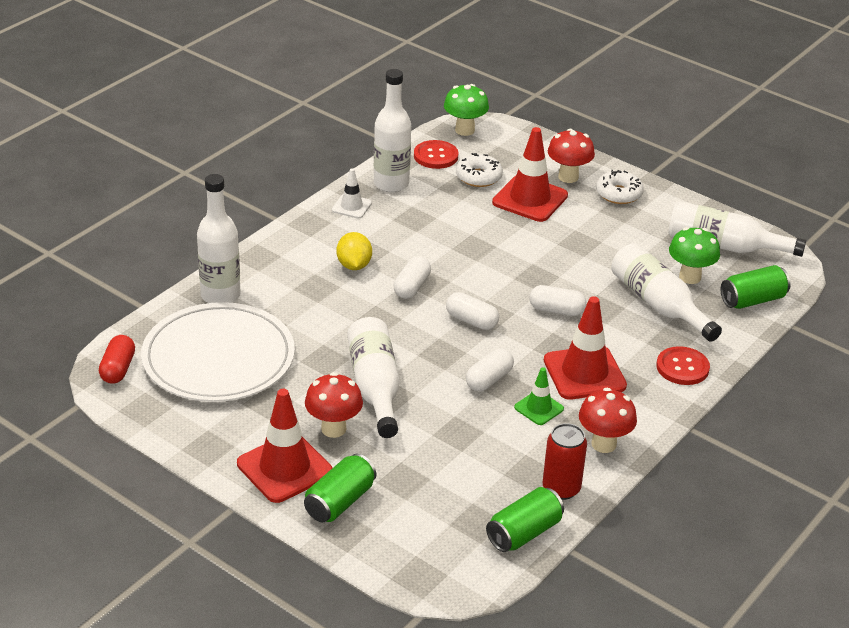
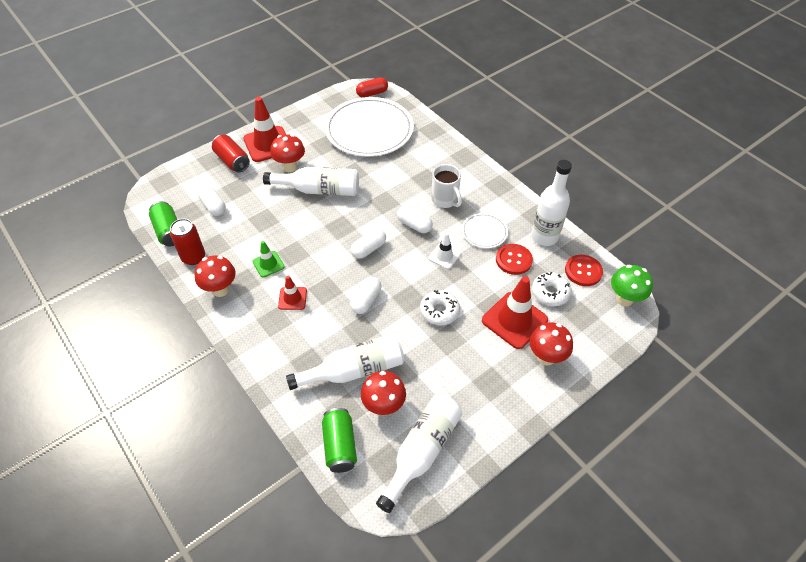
camera: 105 degrees right, 15 degrees up
(118, 369) = (372, 93): red capsule -> red capsule turned 45 degrees counterclockwise
(220, 295) = (427, 136): white bottle -> none
(340, 502) = (232, 161): green can -> red can
(351, 206) = (516, 210): white traffic cone -> white traffic cone (444, 256)
(354, 265) = (445, 200): yellow lemon -> white mug
(401, 229) = (484, 232): none -> white plate
(489, 379) = (305, 245): white capsule -> white capsule (213, 206)
(584, 373) = (292, 298): red traffic cone -> red traffic cone, size x0.54
(618, 194) = (516, 389): white donut -> white donut (439, 311)
(682, 367) = (276, 361): red button -> red button (513, 260)
(690, 277) = (383, 406): green mushroom -> red mushroom

